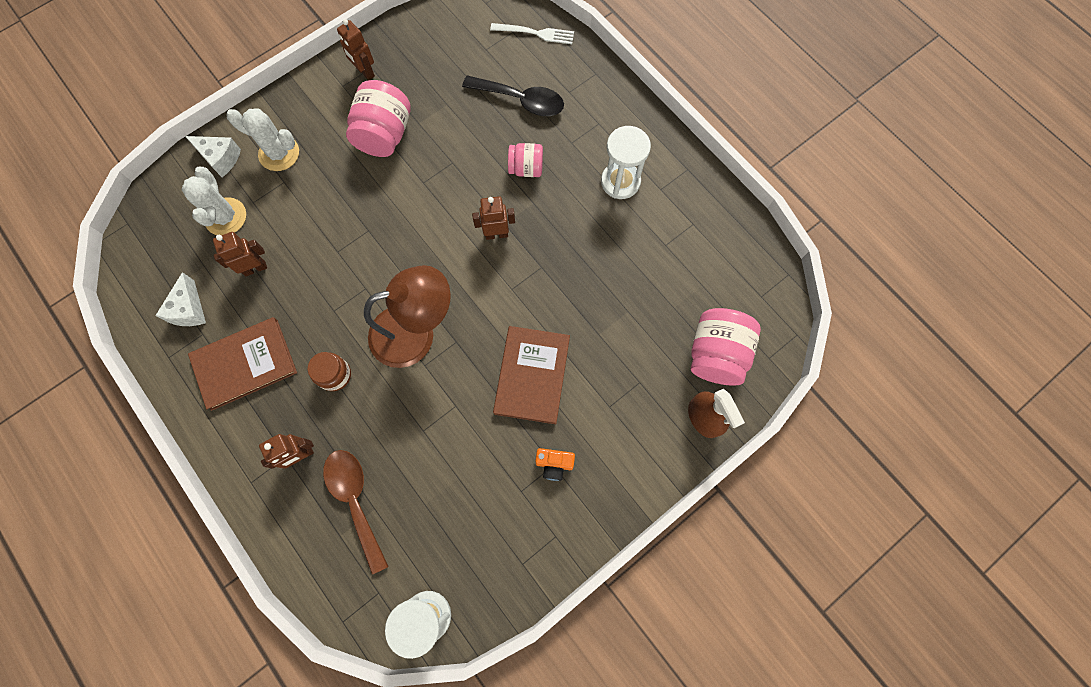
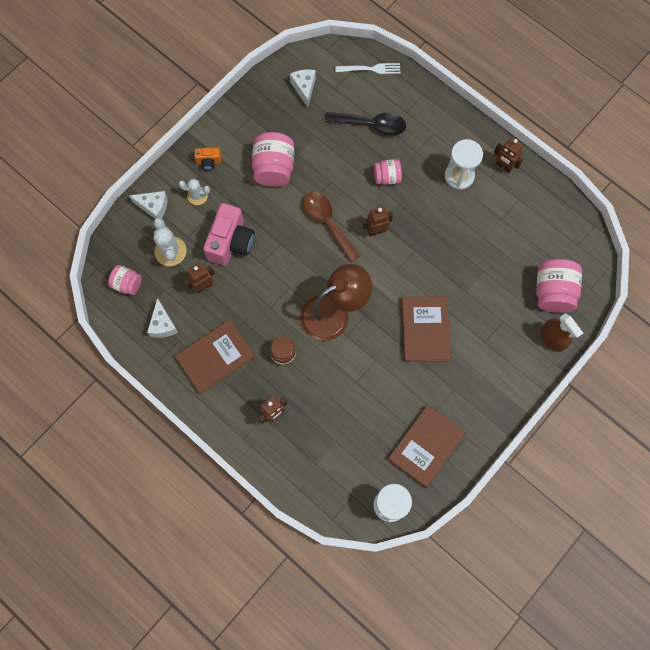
camera: 10 degrees left, 0 degrees up
(159, 249) = (127, 284): none -> pink jar
(279, 153) = (197, 196): white cactus -> white cactus, size x0.65
(305, 218) = (231, 242): none -> pink camera
(356, 501) = (321, 438): brown spoon -> brown spoon (328, 223)
(365, 72) = (246, 121): brown robot -> brown robot (503, 166)
(447, 44) = (304, 88): none -> white cheese
(498, 539) = (426, 446): none -> brown book
(554, 464) = (454, 388): orange camera -> orange camera (208, 162)

